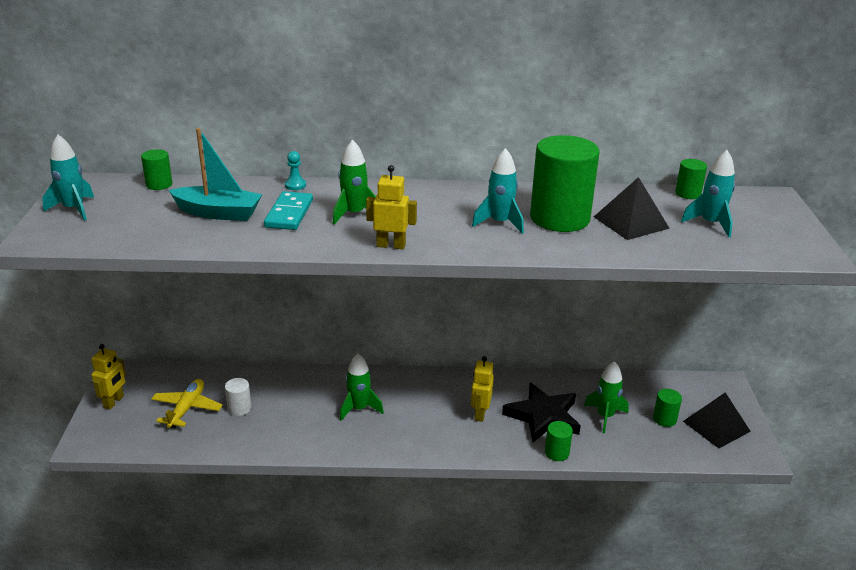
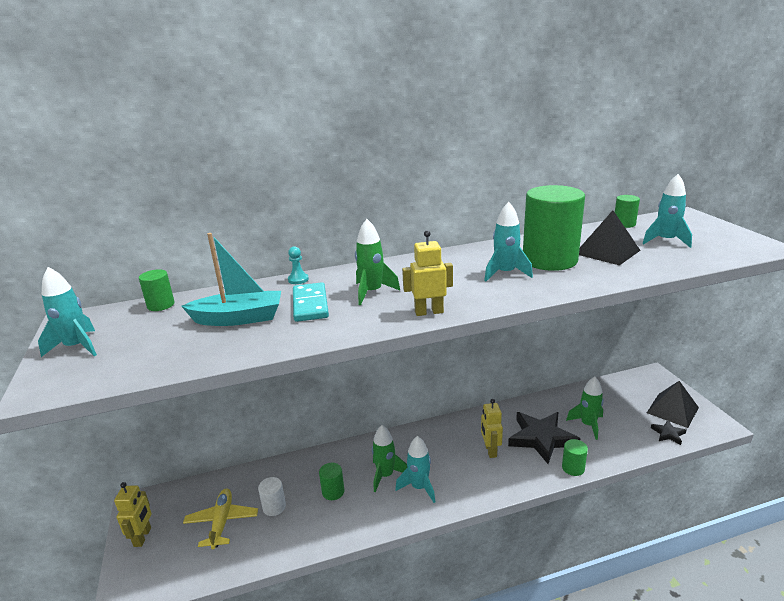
camera: 15 degrees left, 5 degrees down
(386, 428) = (419, 487): none -> turquoise rocket
(664, 419) = (632, 415): green cylinder -> green cylinder (333, 492)
(690, 448) = (668, 434): none -> black star

